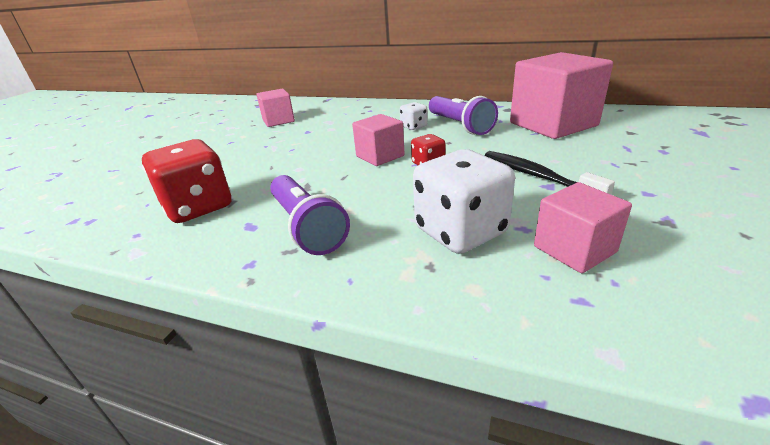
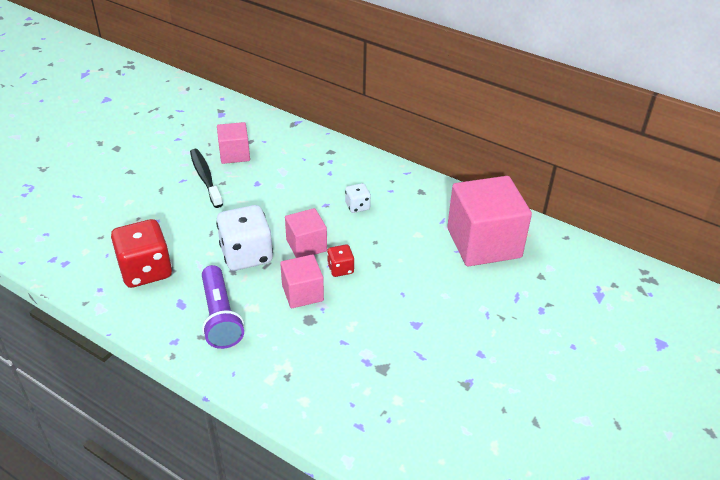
camera: 10 degrees right, 10 degrees up
(459, 125) = (400, 218): purple flashlight -> none
(460, 231) = (322, 352): white dice -> white dice (246, 255)
(536, 176) = (415, 310): black toothbrush -> black toothbrush (205, 177)
(574, 249) = (385, 389): pink cube -> pink cube (302, 293)

